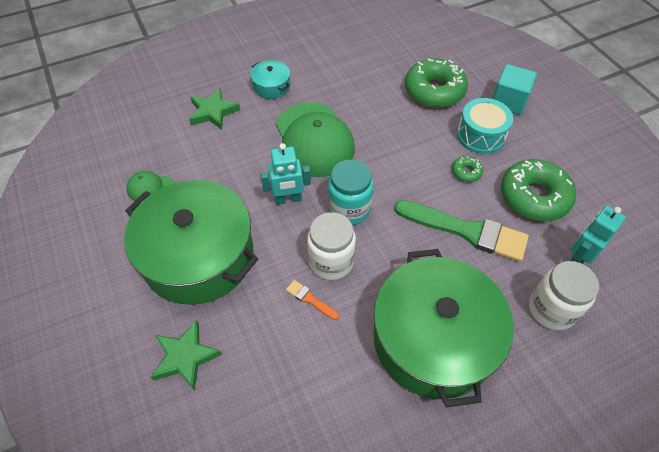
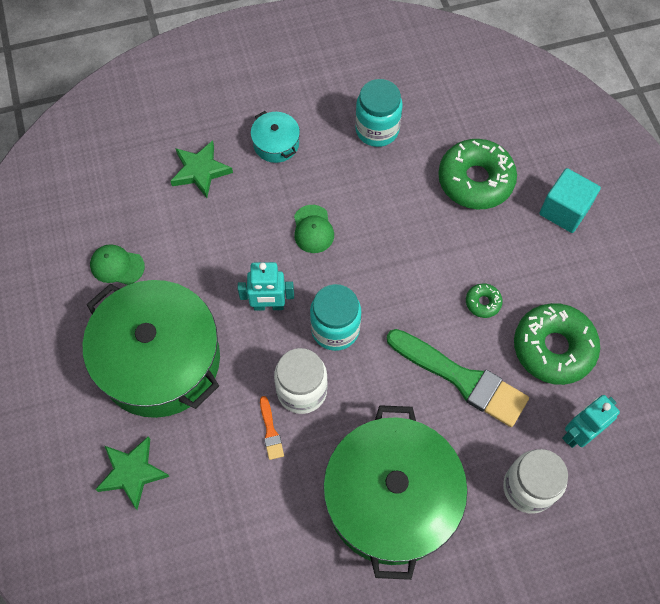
camera: 10 degrees right, 10 degrees up
(310, 299) = (270, 431): orange brush -> orange brush turned 150 degrees counterclockwise
(314, 139) = (313, 229): green cap -> green cap, size x0.46
(349, 68) = (377, 130): none -> turquoise jar
(480, 135) = (515, 255): turquoise drum -> none

